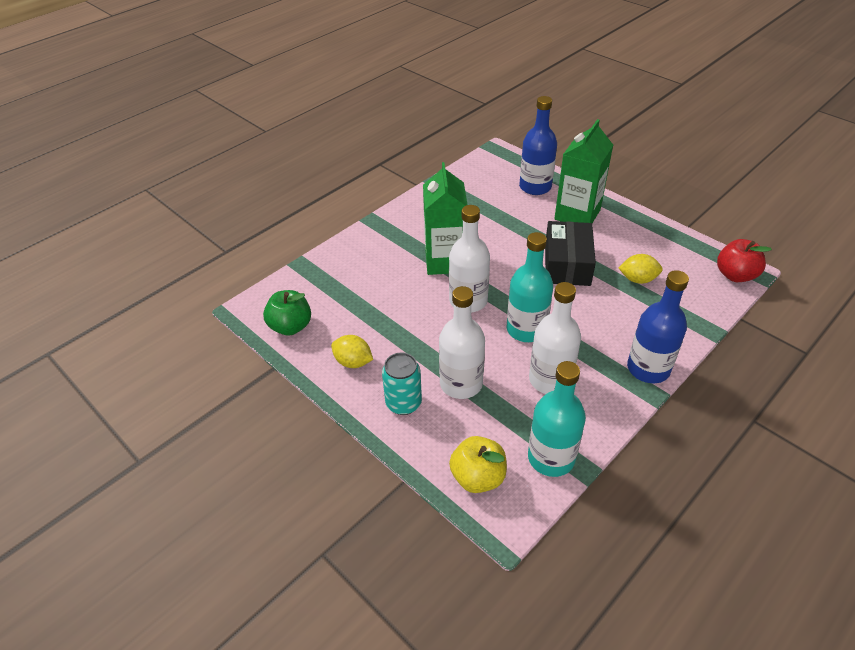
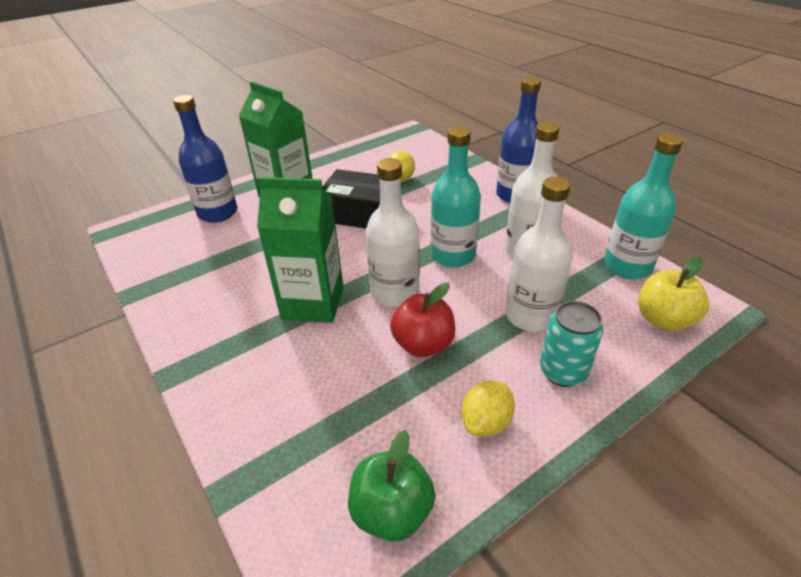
camera: 80 degrees left, 5 degrees down
(735, 275) = (412, 136): red apple -> red apple (423, 344)

